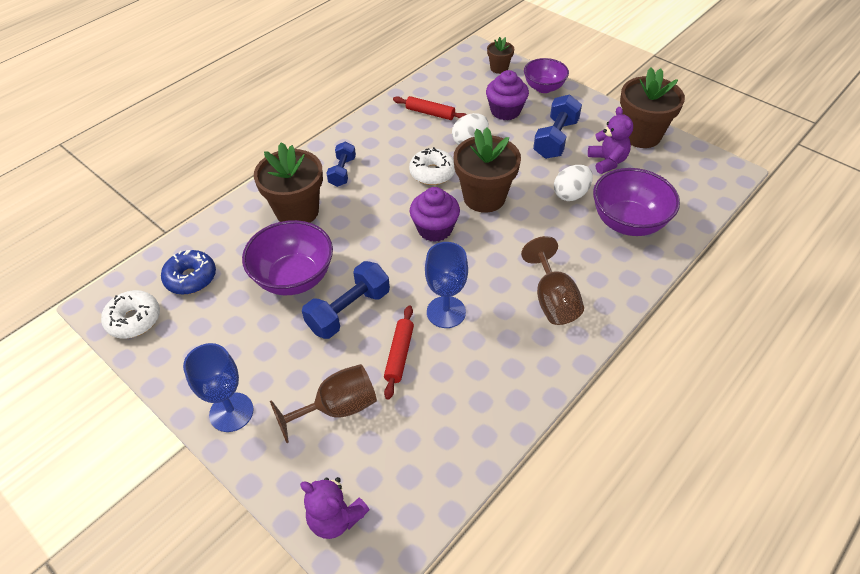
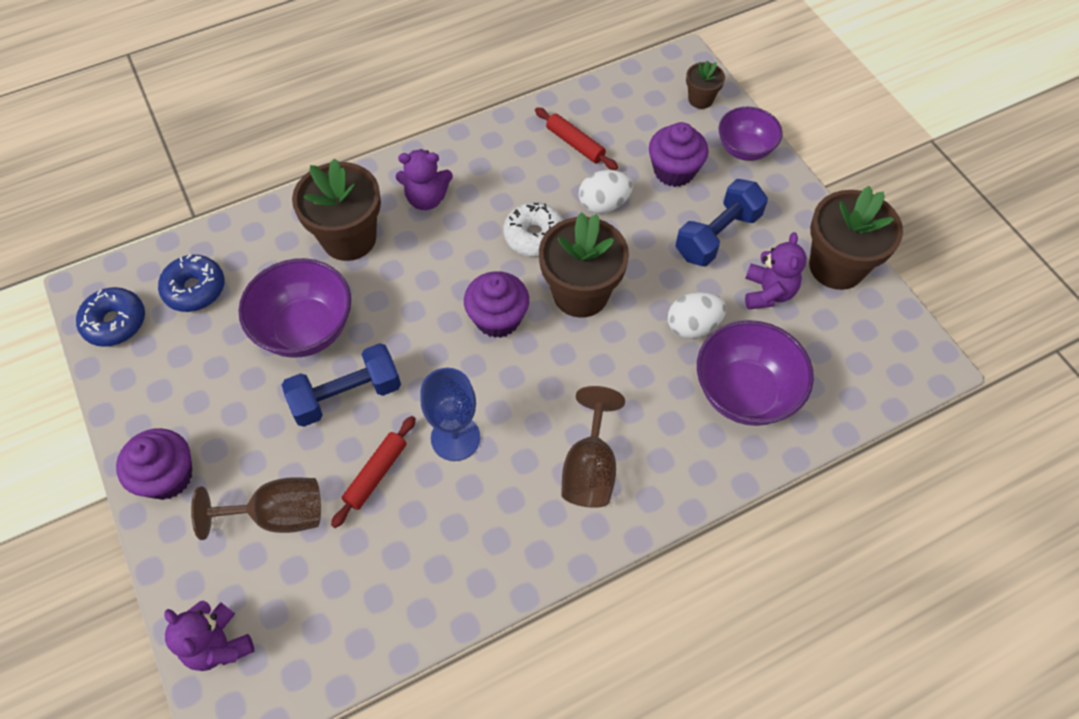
camera: 20 degrees right, 10 degrees up
(134, 320) = (115, 322): white donut -> blue donut
(231, 412) = (167, 476): blue goblet -> purple cupcake
(342, 172) = (426, 198): blue dumbbell -> purple teddy bear

